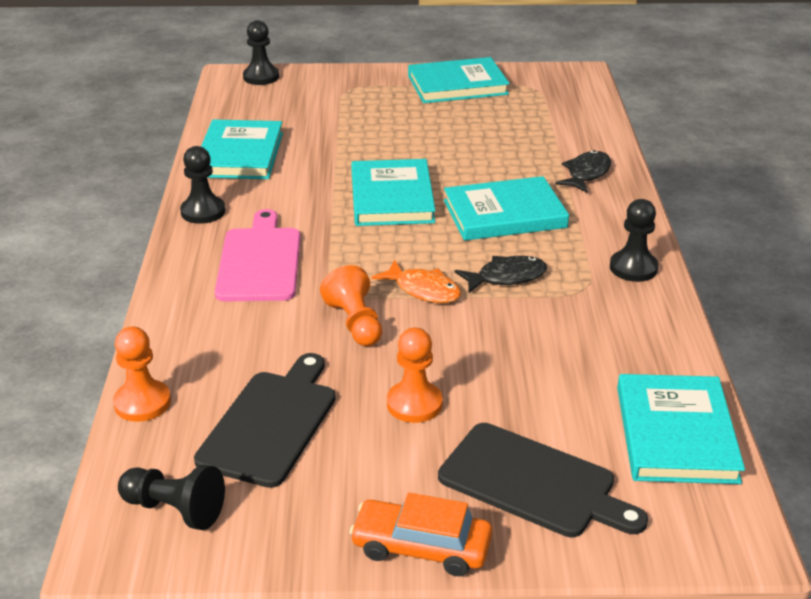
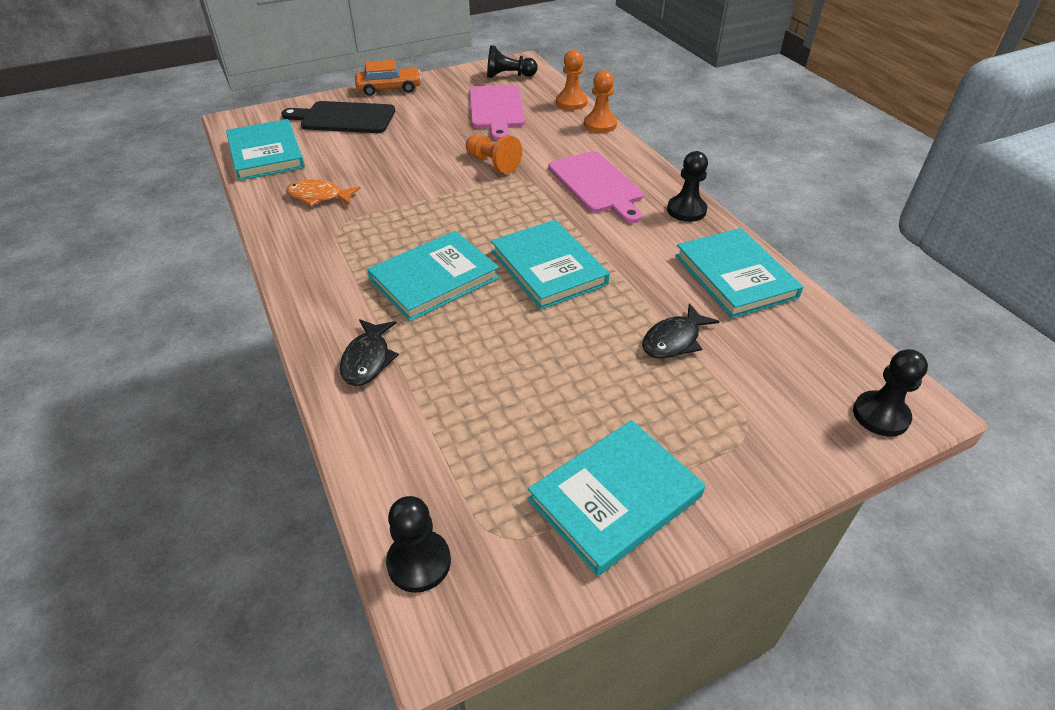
camera: 155 degrees right, 10 degrees up
(271, 423) = (496, 109): black cutting board -> pink cutting board
(414, 404) = (425, 133): orange pawn -> orange pawn (600, 124)
(423, 290) = (463, 195): orange fish -> orange fish (319, 196)
(506, 277) = (405, 220): black fish -> black fish (674, 340)
(633, 268) = (302, 255): black pawn -> black pawn (419, 562)

